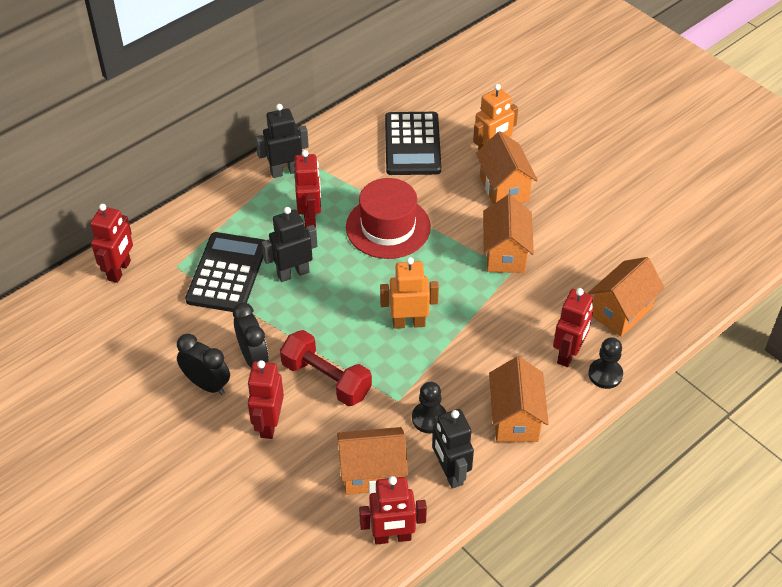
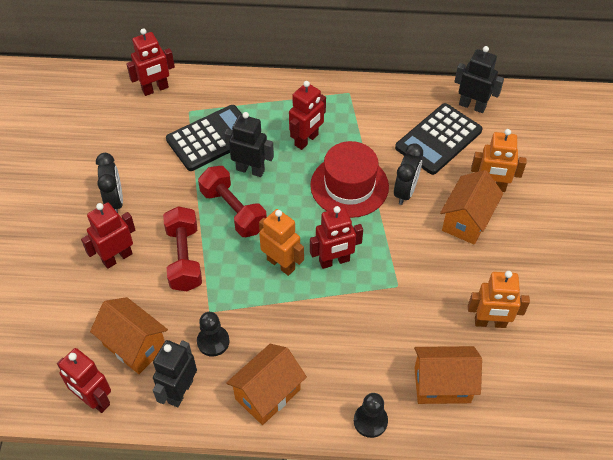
camera: 45 degrees right, 5 degrees up
(253, 358) = (160, 207): black clock -> black clock (405, 191)
(285, 171) = (329, 96): black robot -> black robot (472, 106)
(320, 314) = (233, 211): none -> red dumbbell
(505, 253) = (408, 269): orange house -> none
(568, 354) = (362, 381): red robot -> red robot (334, 261)
(602, 245) = (490, 322): none -> orange robot

